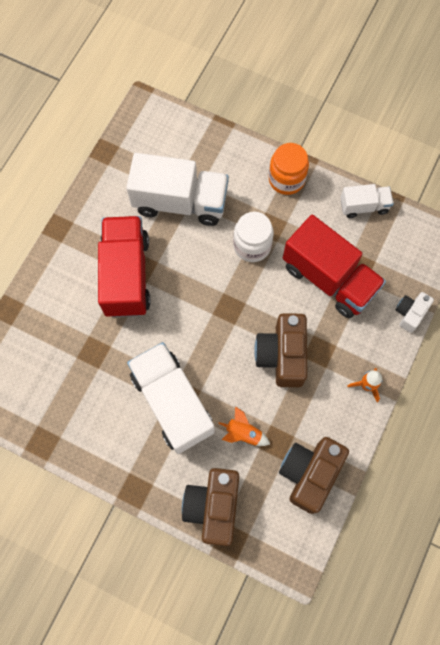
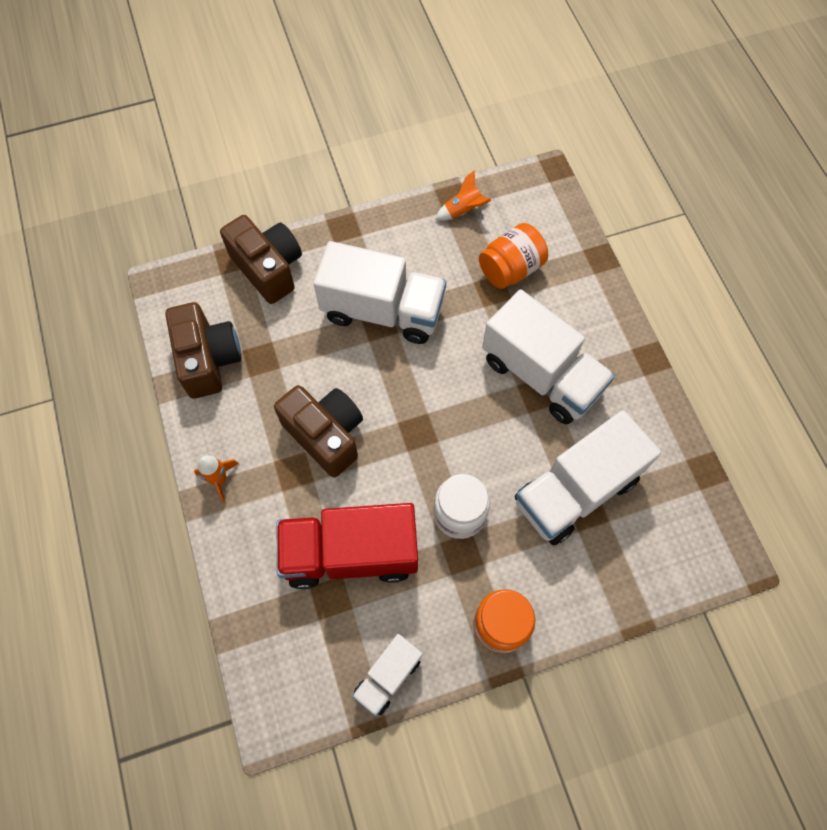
camera: 135 degrees right, 5 degrees down
(67, 354) = (510, 269): none -> orange jar
(126, 275) = (541, 374): red truck -> white truck
(243, 433) = (297, 340): orange rocket -> orange rocket (463, 211)
(410, 313) = (233, 595): white camera -> none

